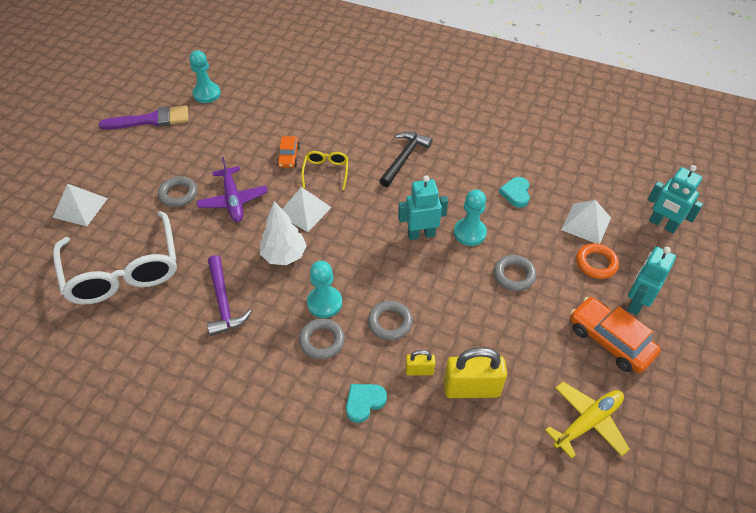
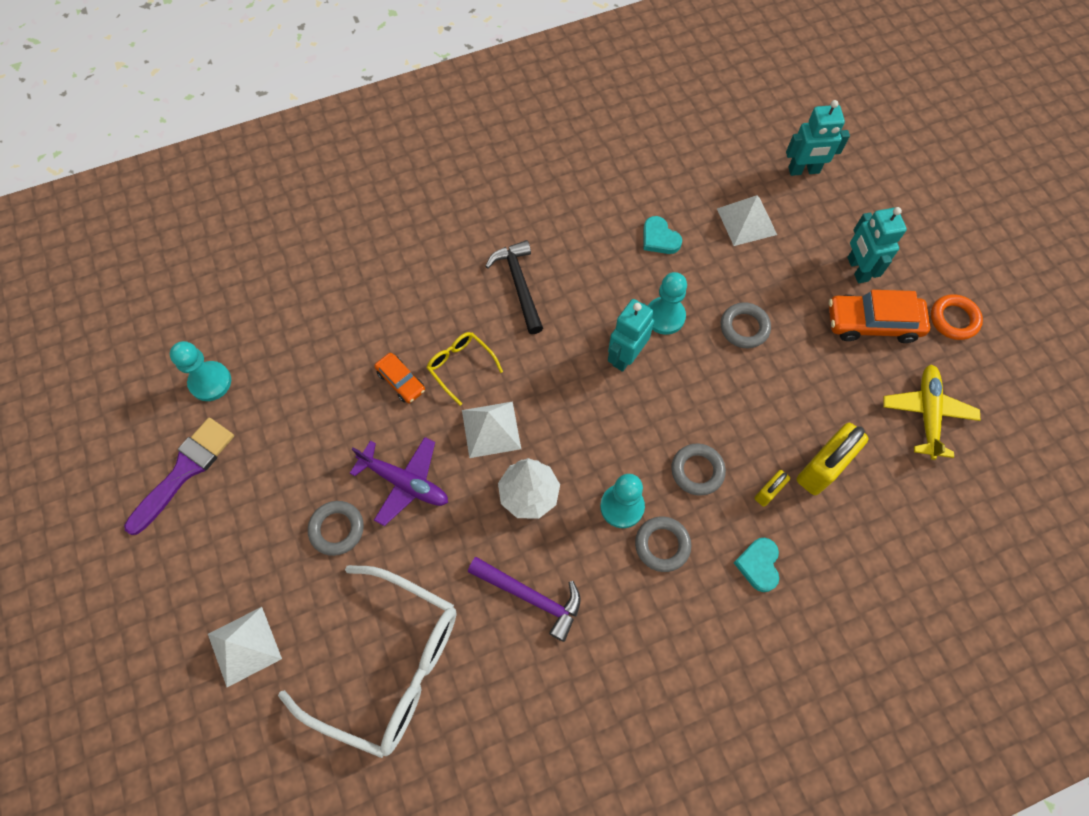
camera: 45 degrees left, 15 degrees up
(596, 263) = (793, 256): orange ring -> orange ring (953, 319)

